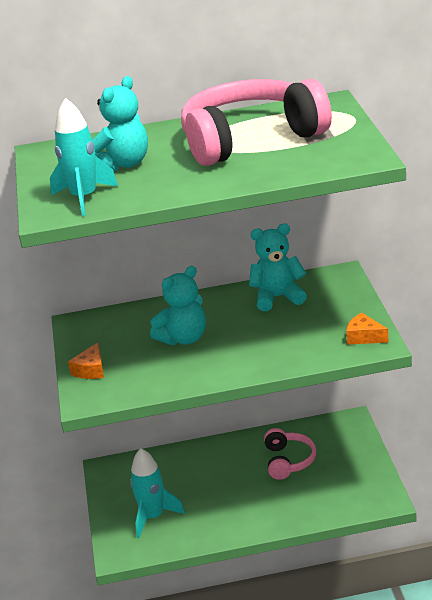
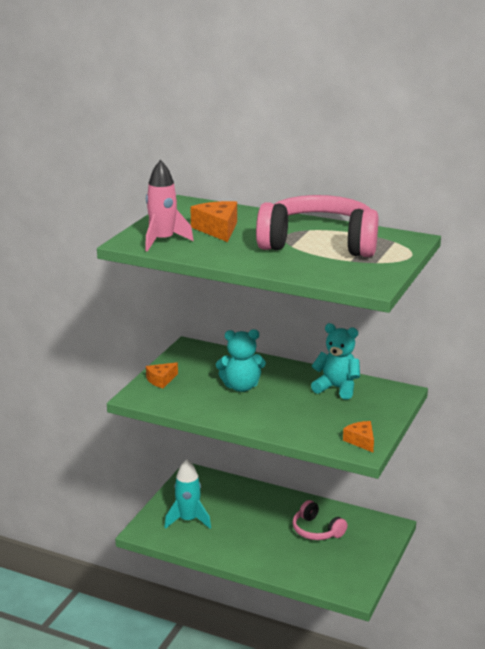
camera: 30 degrees right, 5 degrees down
(84, 198) = (163, 241): turquoise rocket -> pink rocket
(123, 164) = (218, 229): turquoise teddy bear -> orange cheese
(288, 461) = (316, 530): pink headphones -> pink headphones turned 105 degrees clockwise

